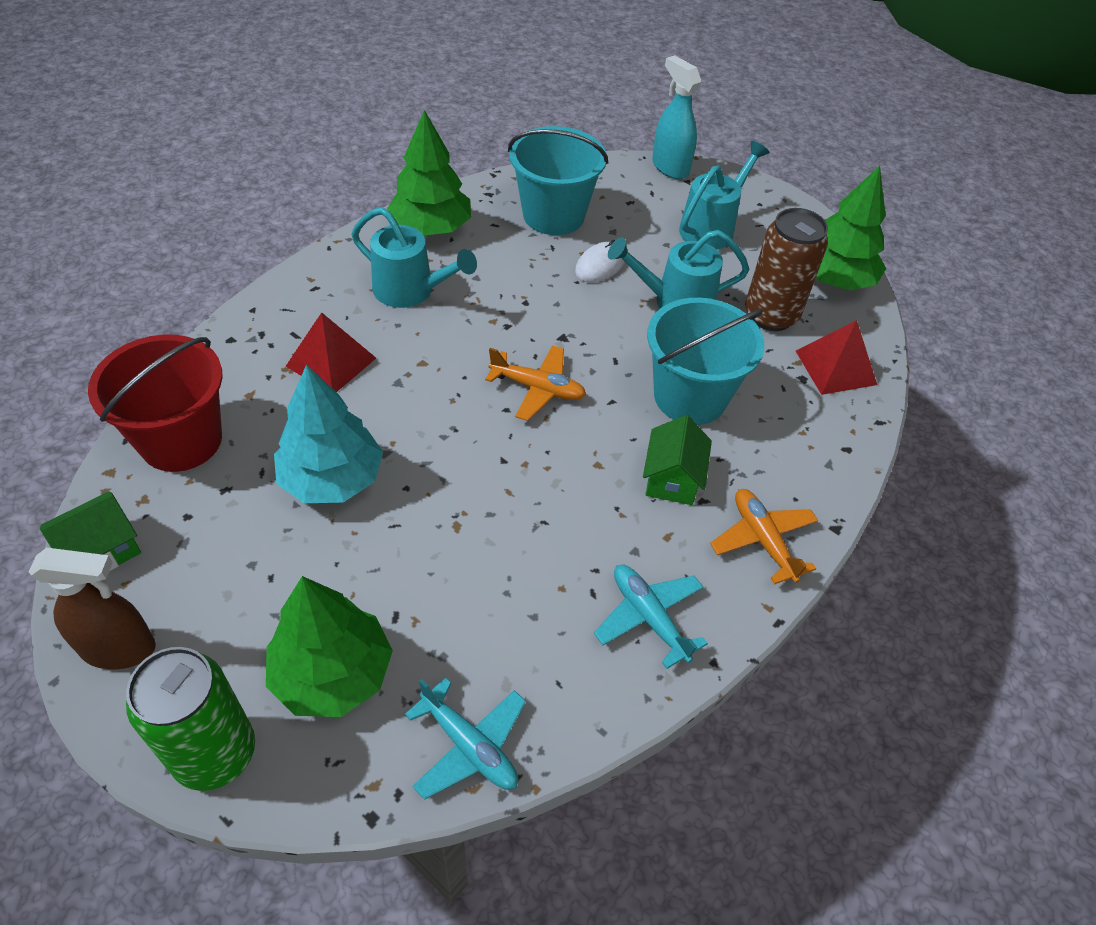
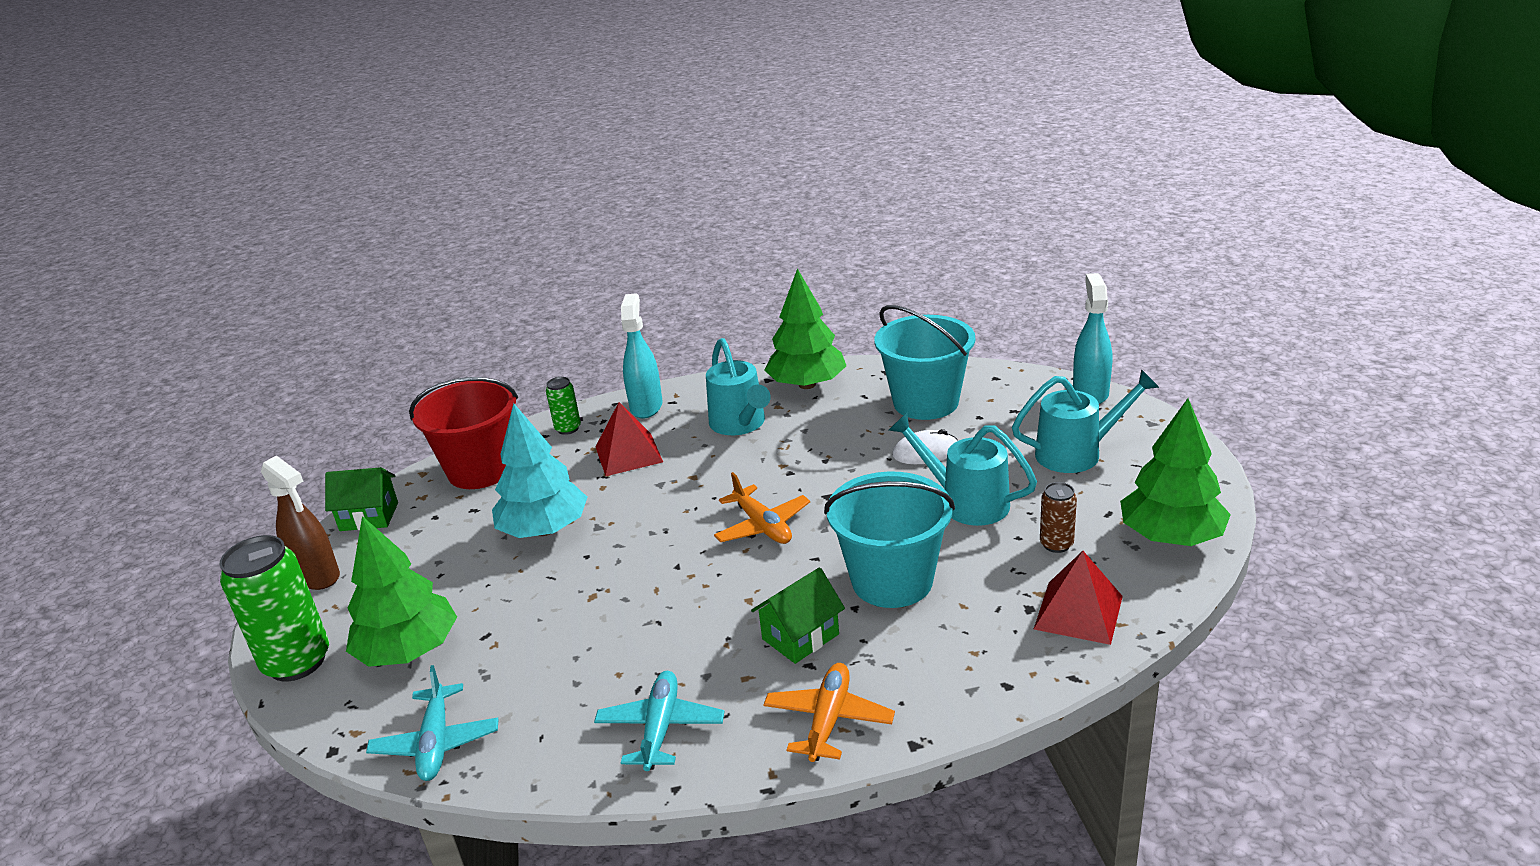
camera: 45 degrees right, 20 degrees down
(231, 356) = (568, 428): none -> green can
(292, 302) = (646, 406): none -> turquoise spray bottle
(771, 315) = (1056, 544): brown can -> brown can, size x0.50

